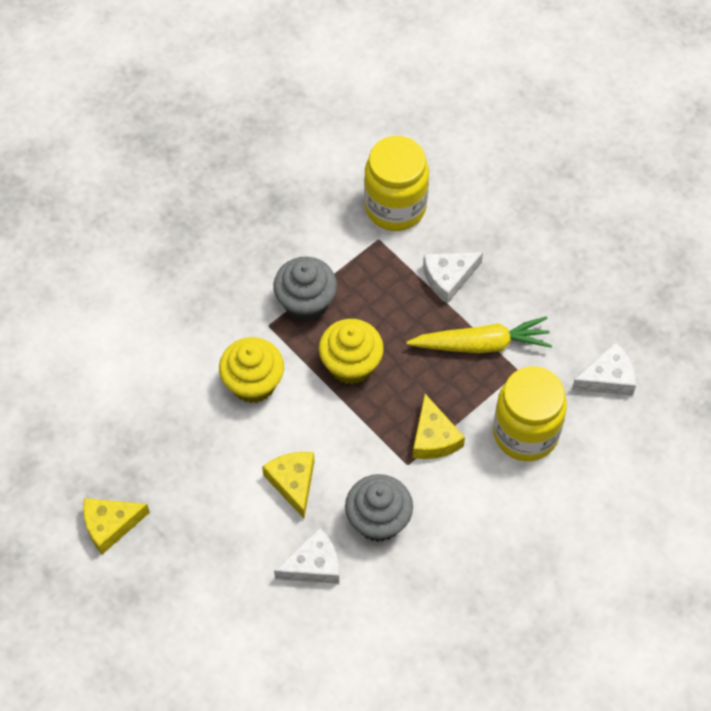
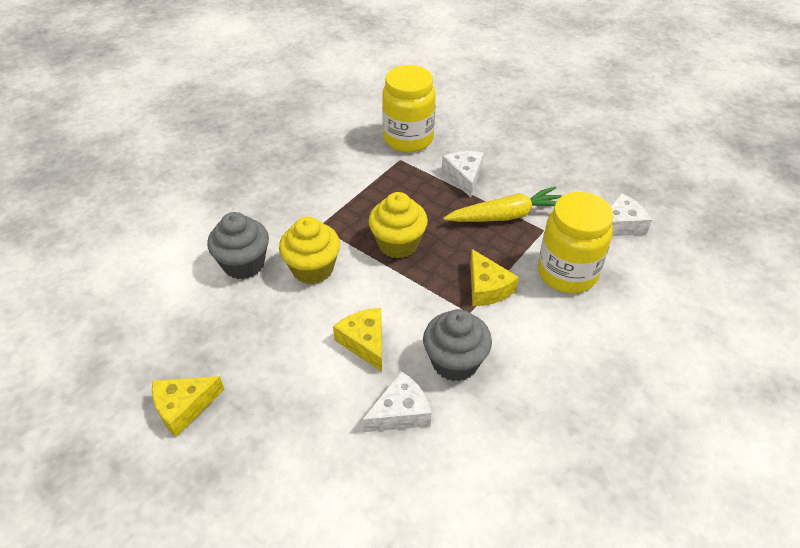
camera: 10 degrees left, 15 degrees down
(306, 302) = (349, 206): grey cupcake -> grey cupcake (244, 264)
(448, 278) = (464, 176): white cheese -> white cheese turned 120 degrees clockwise

